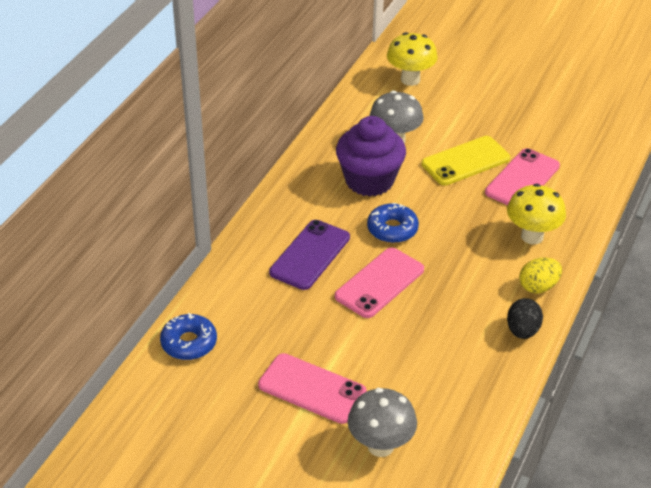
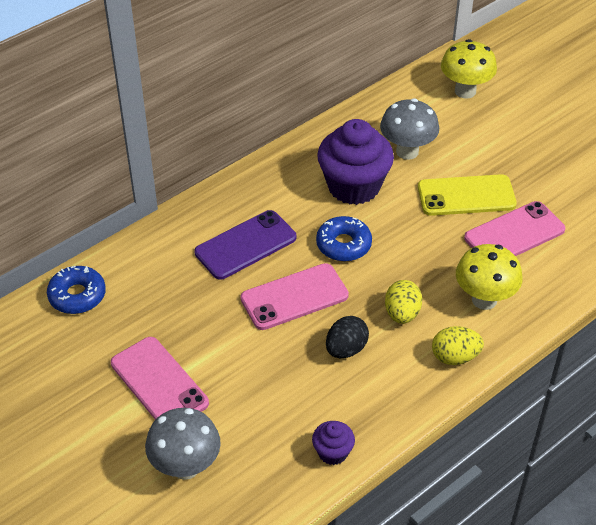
camera: 25 degrees right, 5 degrees up
(475, 268) = (402, 314): none -> yellow egg
(492, 391) = (332, 452): none -> purple cupcake
(522, 331) = (407, 399): black egg -> black egg (346, 349)

